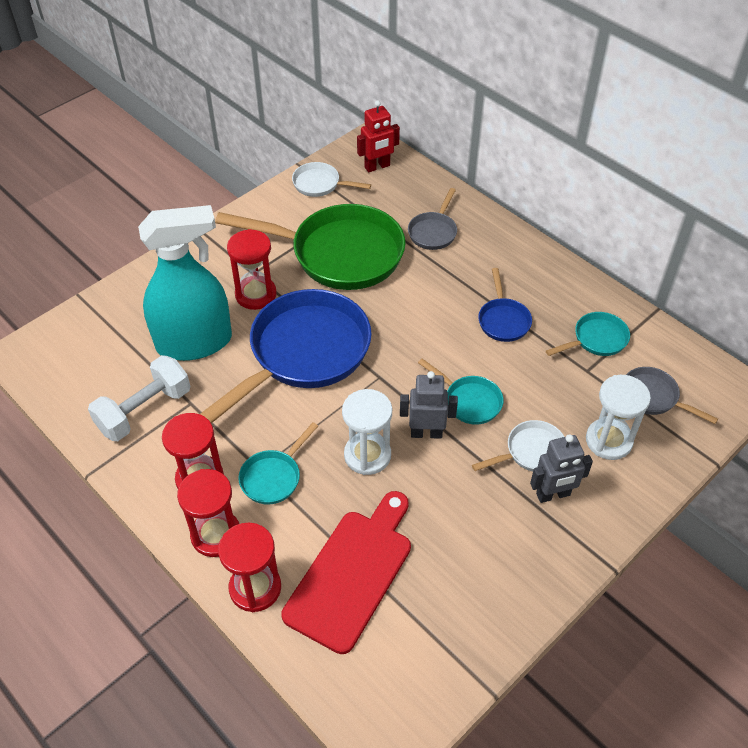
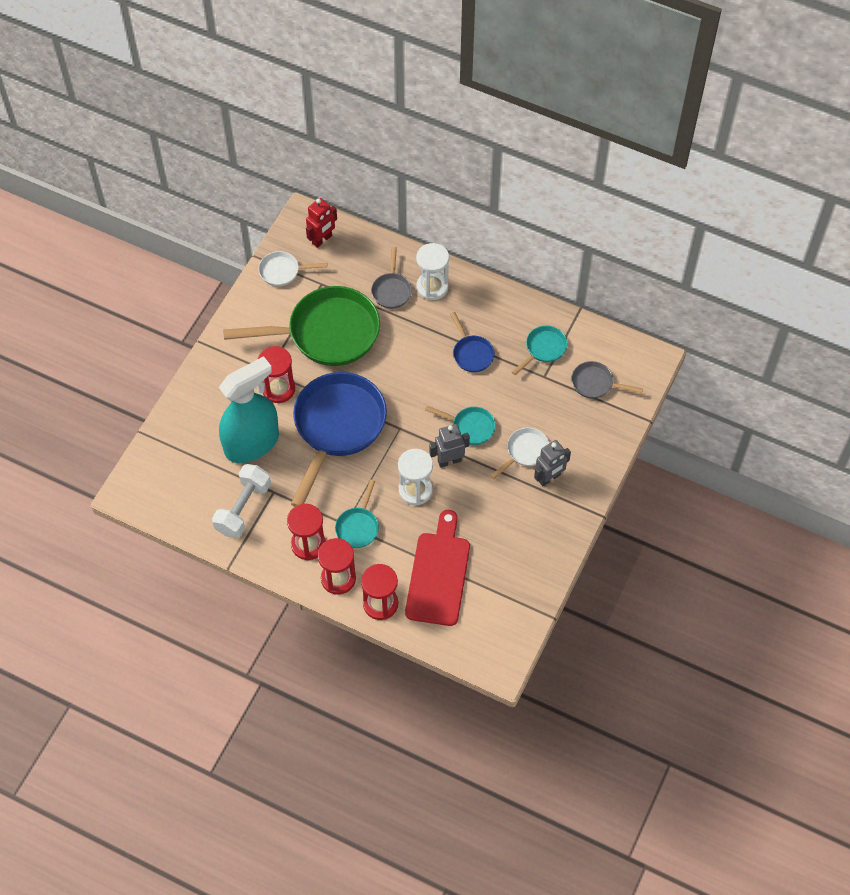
camera: 20 degrees left, 10 degrees up
(608, 441) = (574, 426): white hourglass -> white hourglass (432, 287)

